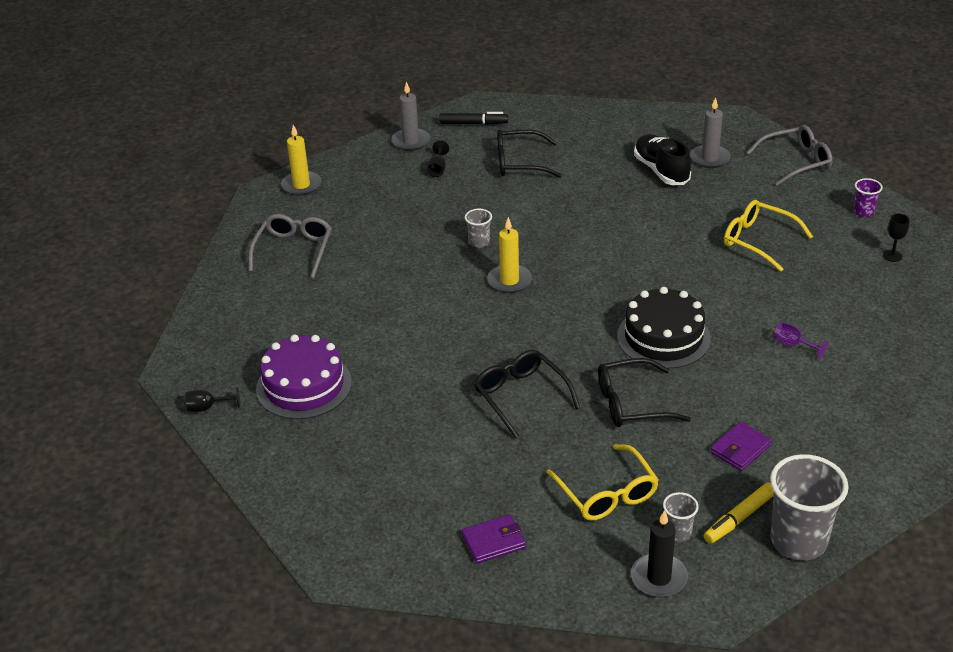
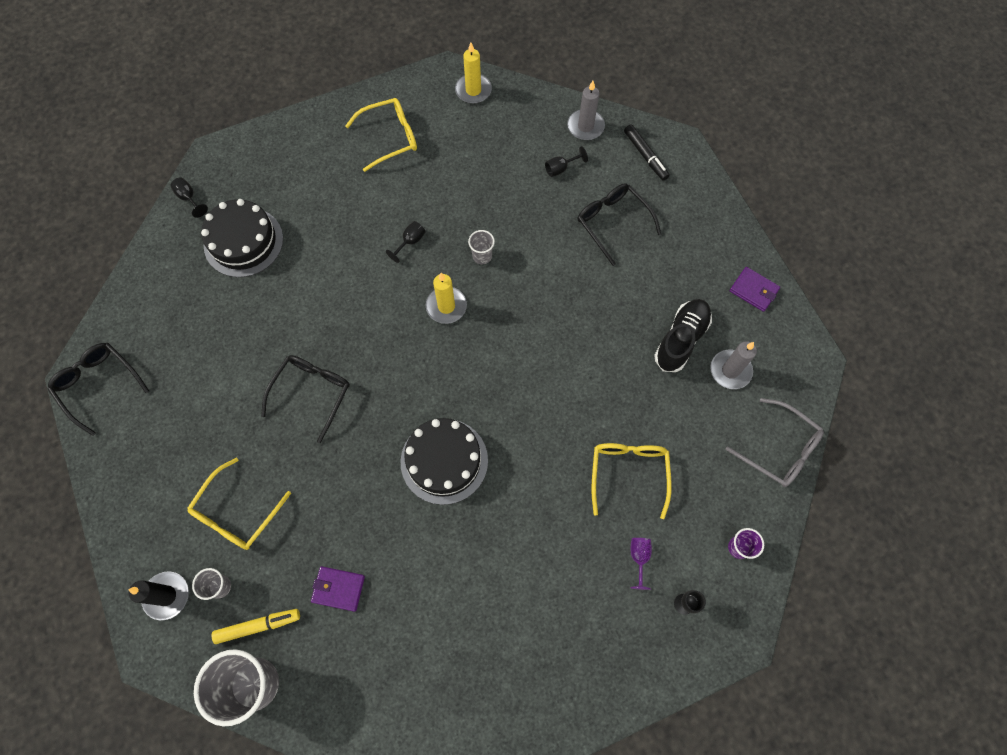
camera: 55 degrees right, 30 degrees up
(293, 251) = (389, 138): grey glasses -> yellow glasses
(304, 385) = (243, 242): purple cake -> black cake
(420, 278) = (410, 242): none -> black goblet
(493, 541) = (149, 461): purple wallet -> purple wallet (753, 290)
(632, 403) = (348, 479): black glasses -> black glasses (99, 385)
(739, 518) = (258, 626): yellow marker -> yellow marker turned 150 degrees clockwise
(793, 345) = (495, 571): purple goblet -> purple goblet (639, 558)

